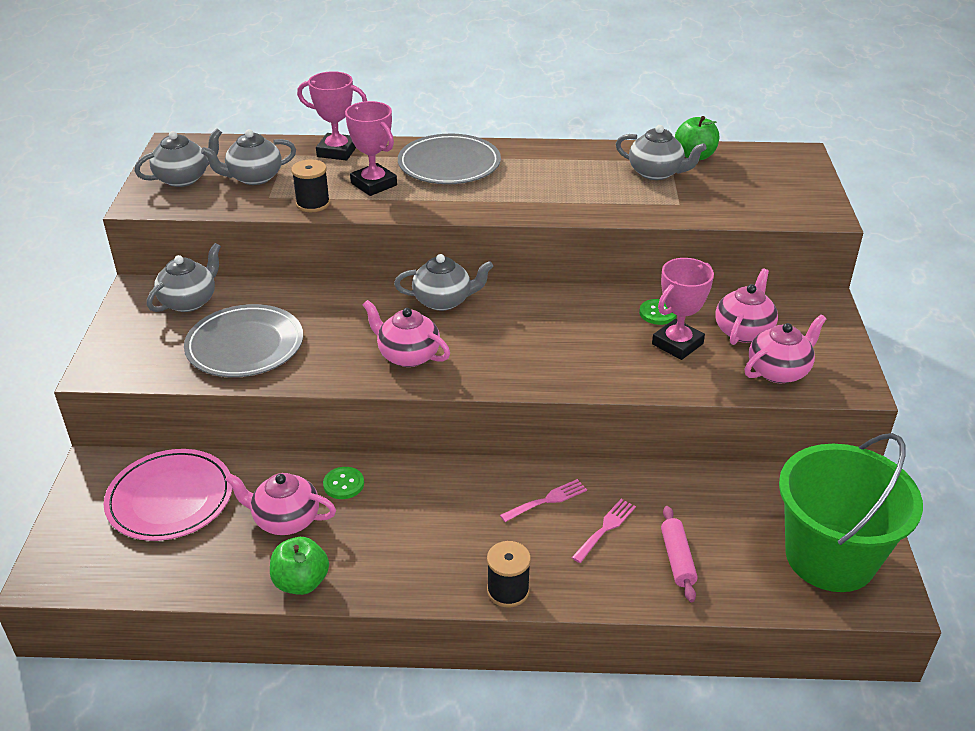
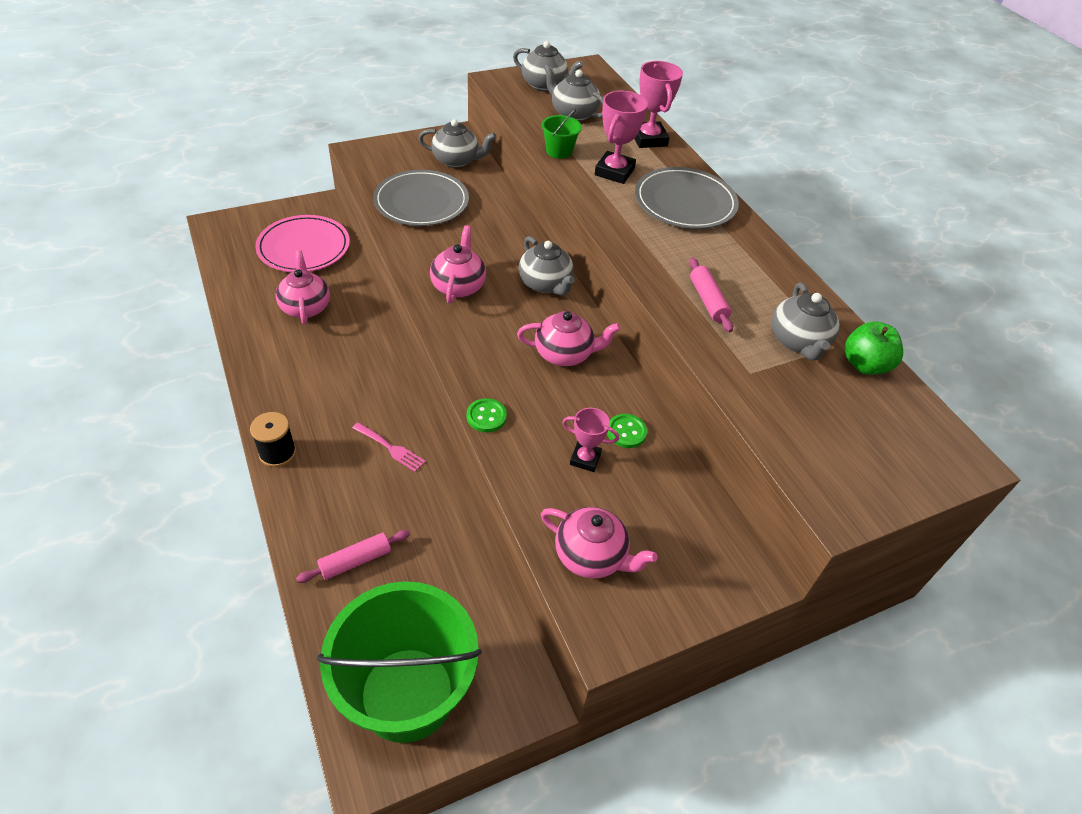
camera: 60 degrees right, 10 degrees up
(301, 582) = (248, 336): green apple -> none
(313, 204) = (559, 151): black spool -> green bucket
(343, 484) = (355, 323): green button -> green button (486, 416)
(586, 195) = (708, 301): none -> pink rolling pin
(605, 528) = (373, 498): pink fork -> none
(677, 344) = (585, 459): pink trophy -> pink trophy, size x0.64
(743, 331) = (643, 510): pink teapot -> pink teapot (565, 354)

